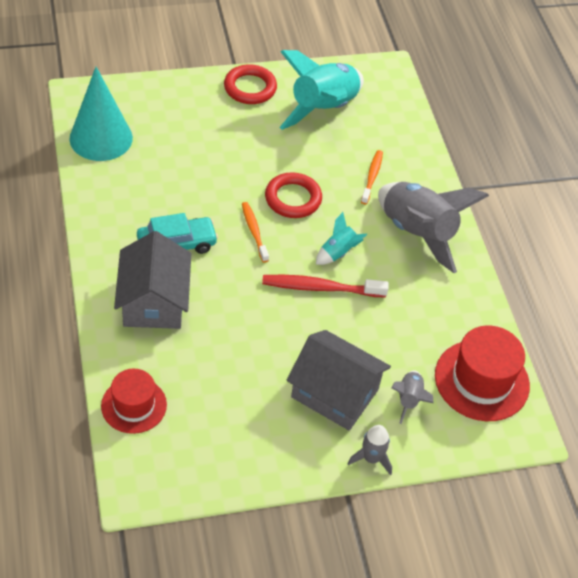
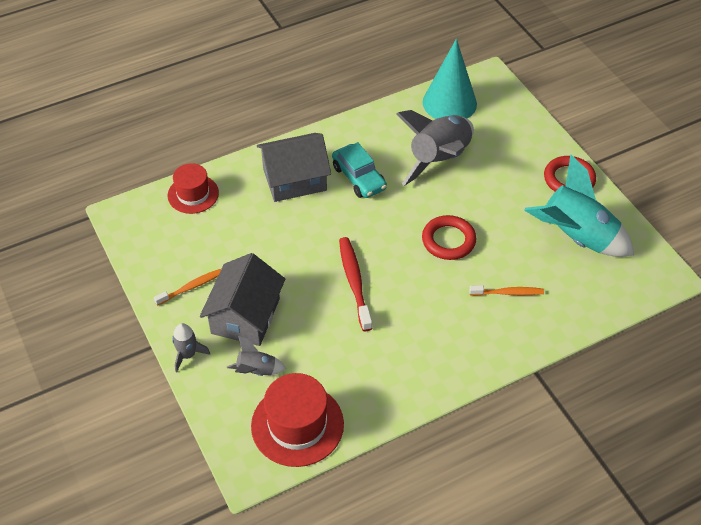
camera: 80 degrees right, 0 degrees up
(254, 232) = (396, 223): orange toothbrush -> orange toothbrush (190, 287)
(338, 252) = (400, 286): turquoise rocket -> none
(417, 233) = (454, 342): grey rocket -> grey rocket (439, 160)

